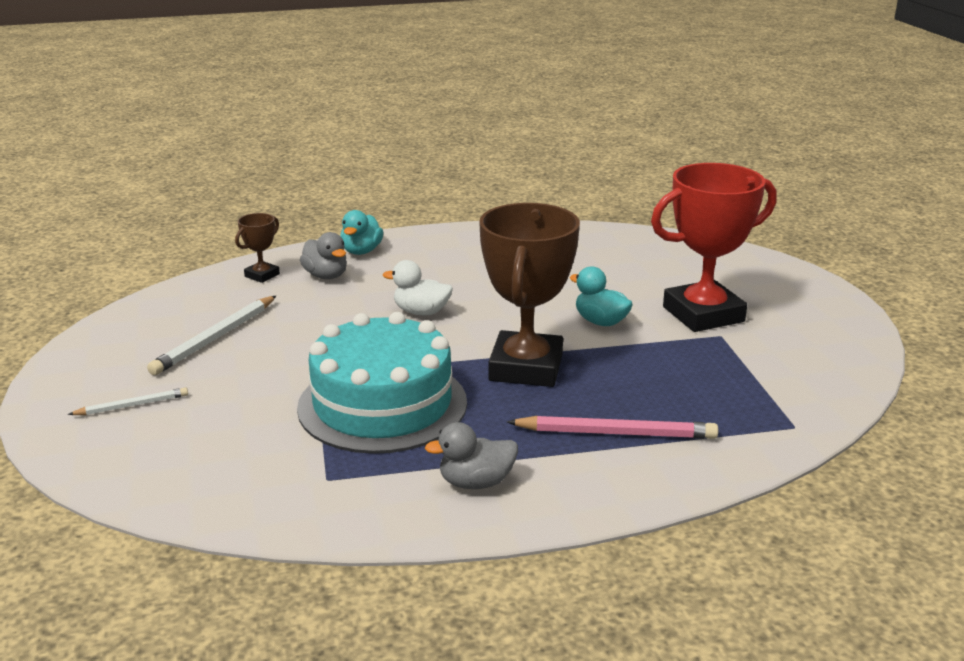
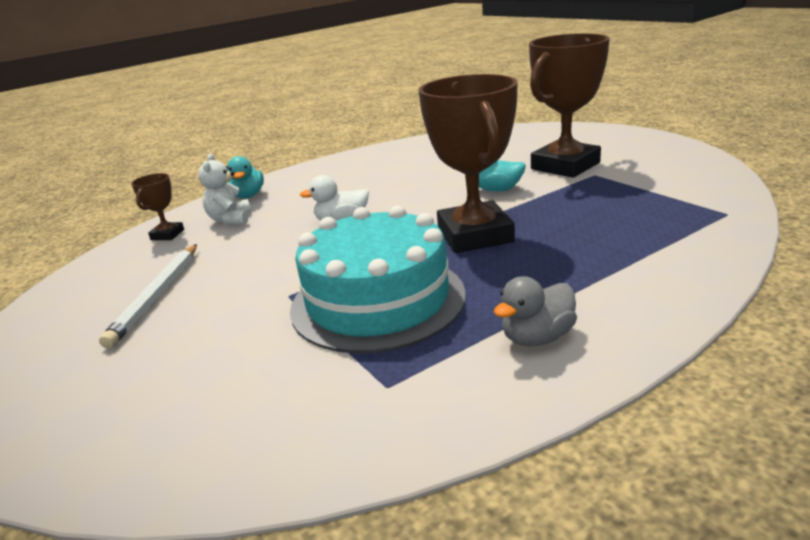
camera: 20 degrees left, 0 degrees up
(132, 405) = (103, 386): white pencil -> none
(326, 276) = (230, 220): grey duck -> white teddy bear
(616, 433) = (606, 259): pink pencil -> none
(703, 314) = (565, 166): red trophy -> brown trophy

